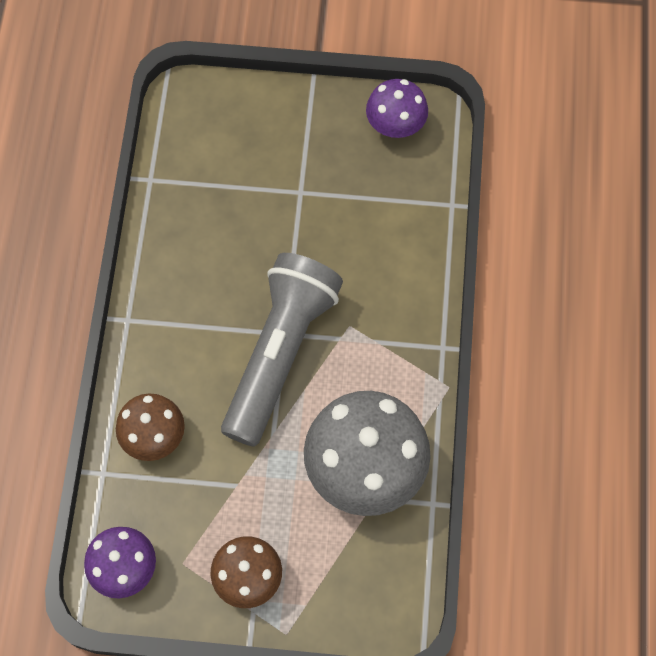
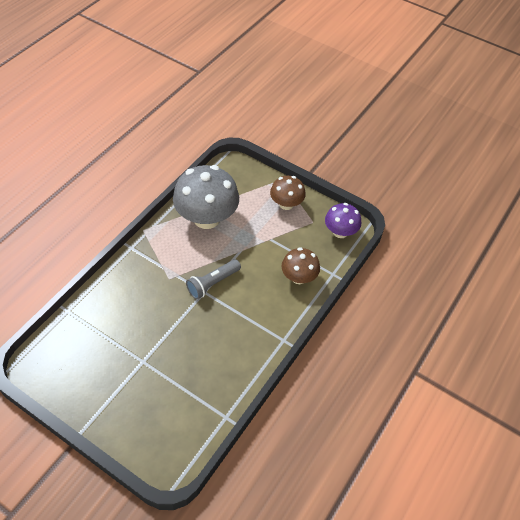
camera: 155 degrees left, 15 degrees down
(280, 353) = (212, 283): grey flashlight -> grey flashlight, size x0.52
(395, 125) = (58, 372): purple mushroom -> none

